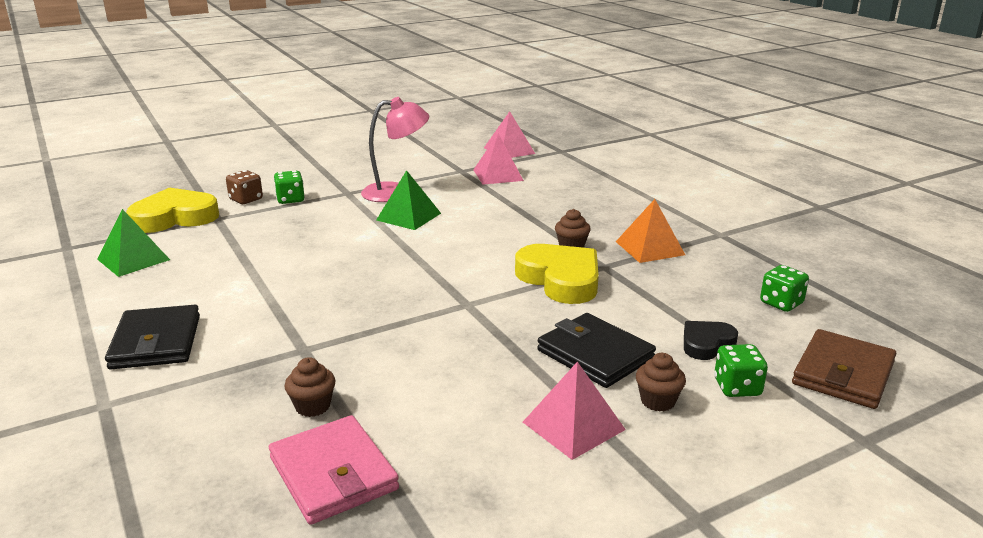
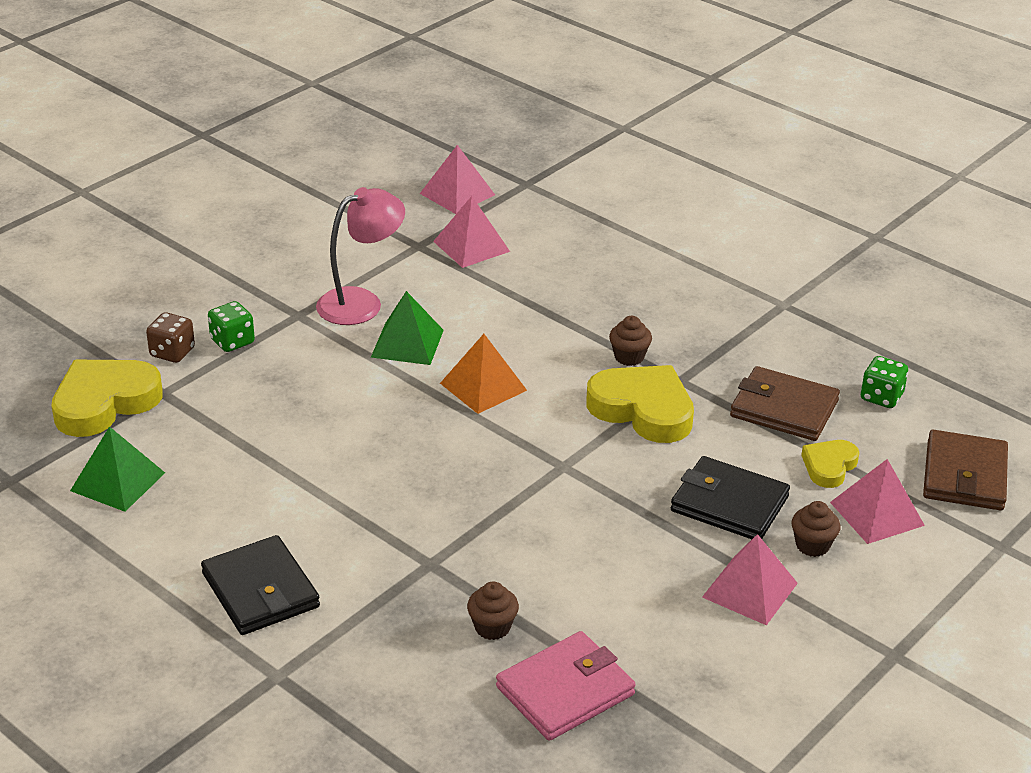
camera: 20 degrees left, 10 degrees up
(333, 473) = (565, 690): pink wallet -> pink wallet turned 75 degrees counterclockwise
(649, 248) = (716, 342): orange pyramid -> orange pyramid (483, 386)
(685, 297) = (784, 409): none -> brown wallet
(706, 343) = (829, 466): black heart -> yellow heart
(737, 387) = (877, 513): green dice -> pink pyramid

